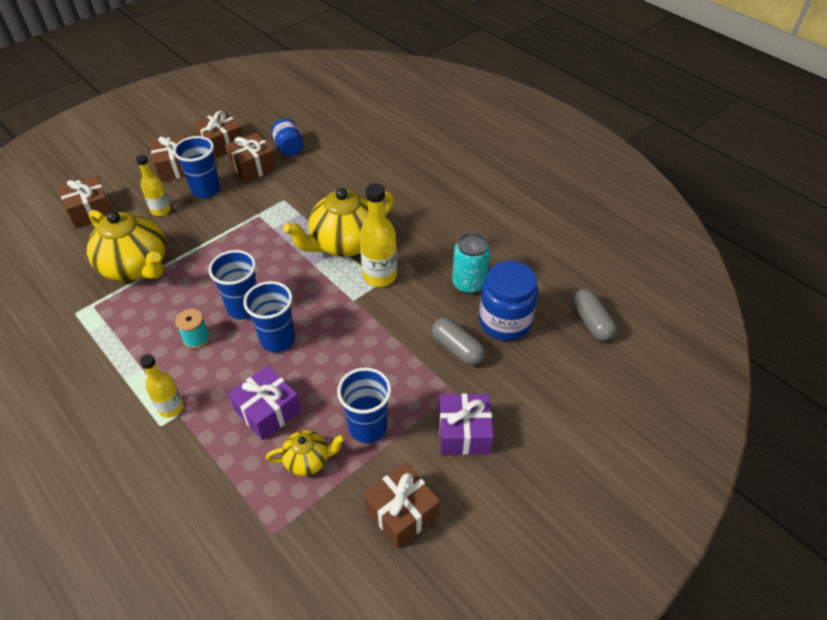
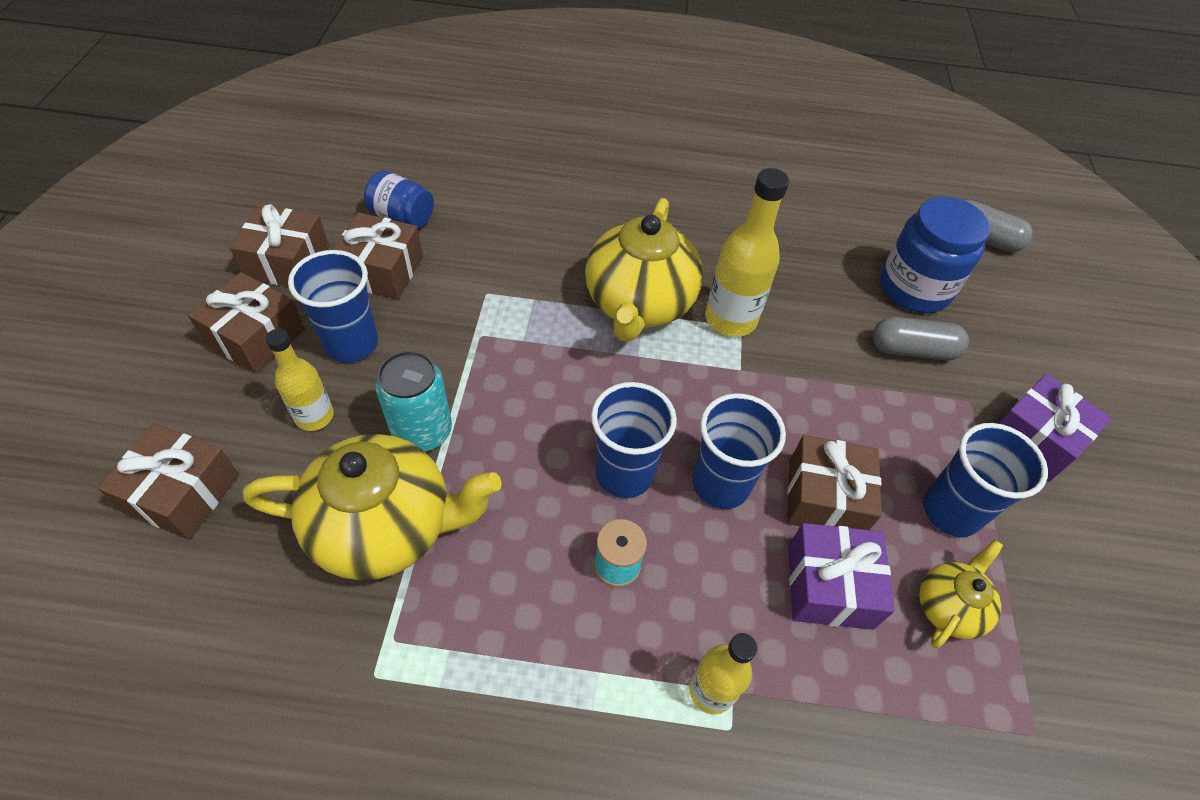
camera: 45 degrees left, 5 degrees up
(402, 512) = (1101, 579): brown gift -> brown gift (824, 498)
(469, 283) = (829, 268): turquoise can -> turquoise can (422, 431)

